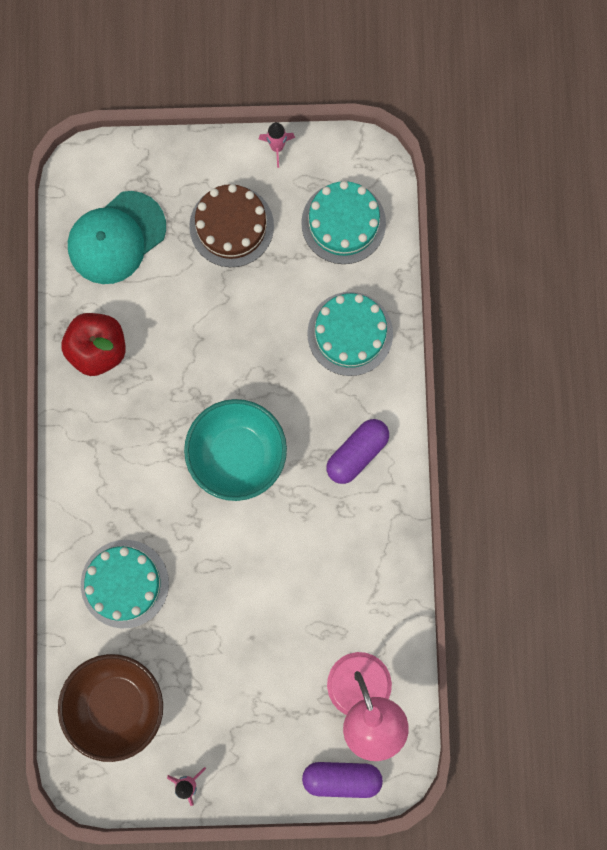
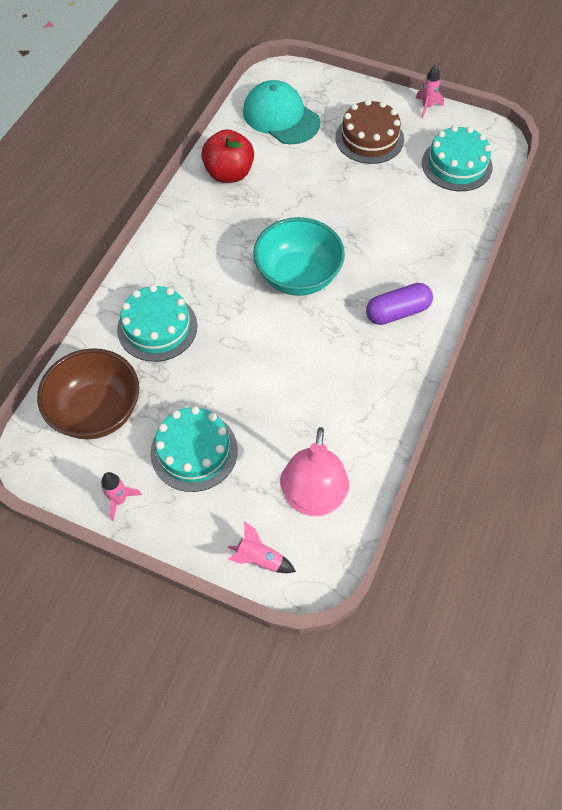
camera: 25 degrees right, 20 degrees down
(116, 238) = (281, 117): turquoise cap -> turquoise cap turned 60 degrees clockwise
(341, 777) = (259, 559): purple capsule -> pink rocket
(350, 333) = (429, 232): turquoise cake -> turquoise cake (194, 451)

